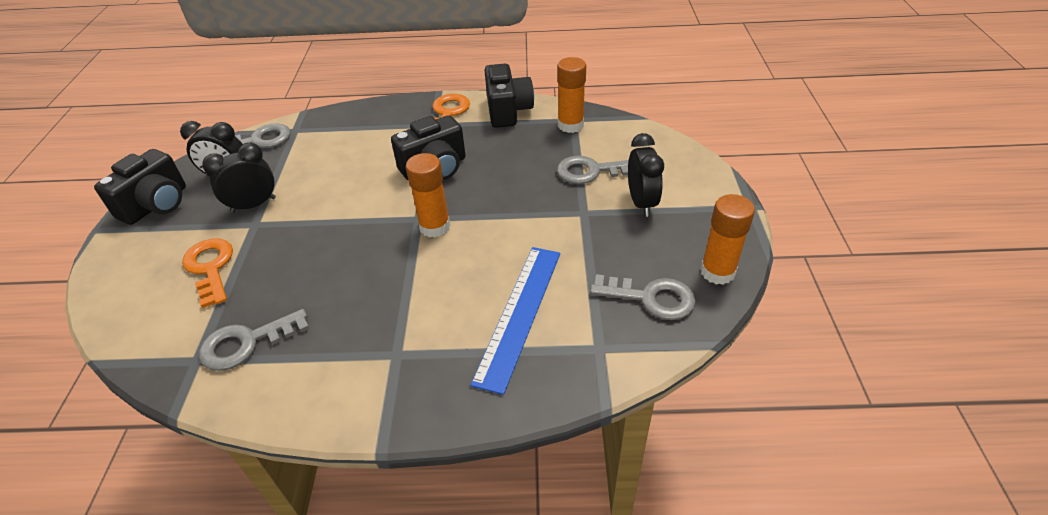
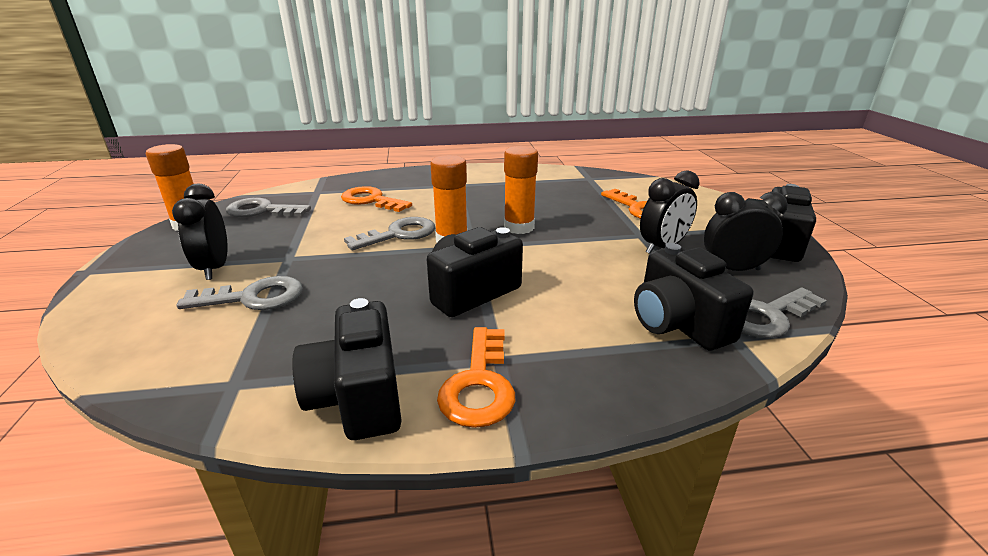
camera: 170 degrees right, 15 degrees down
(246, 343) = (563, 183): grey key -> grey key (399, 234)
(317, 138) = (678, 323): none -> black camera
(519, 314) = (371, 200): blue ruler -> orange key
(570, 125) = (245, 369): orange glue stick -> orange glue stick (519, 227)

